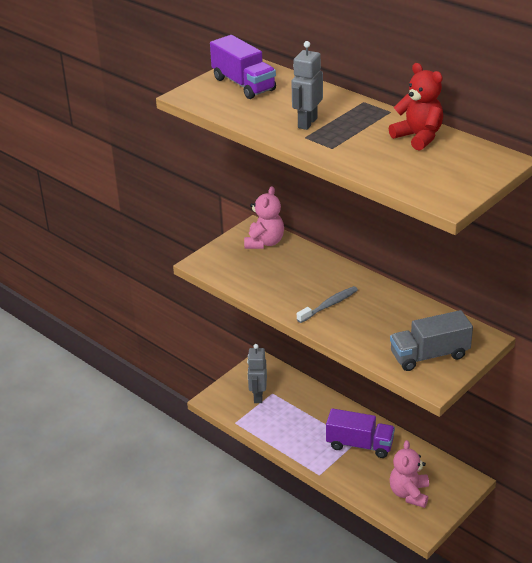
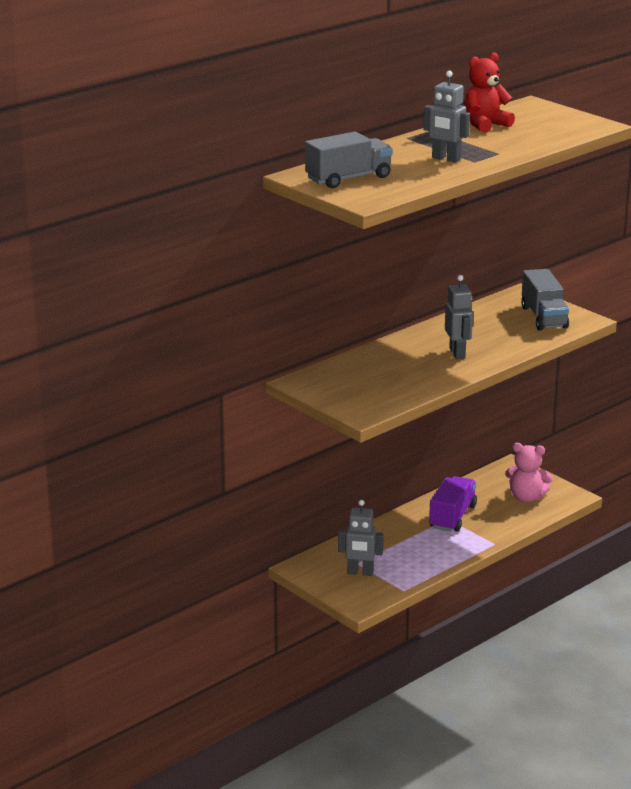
camera: 85 degrees left, 10 degrees down
(243, 84) = (348, 178): purple truck -> grey truck
(264, 242) = (331, 378): pink teddy bear -> none
(329, 305) = (457, 353): grey toothbrush -> grey robot

